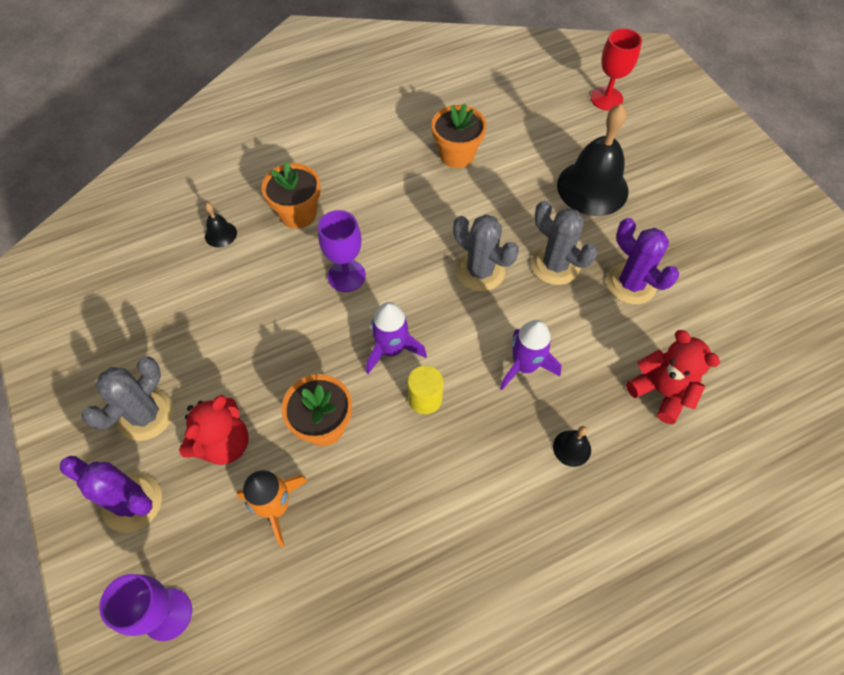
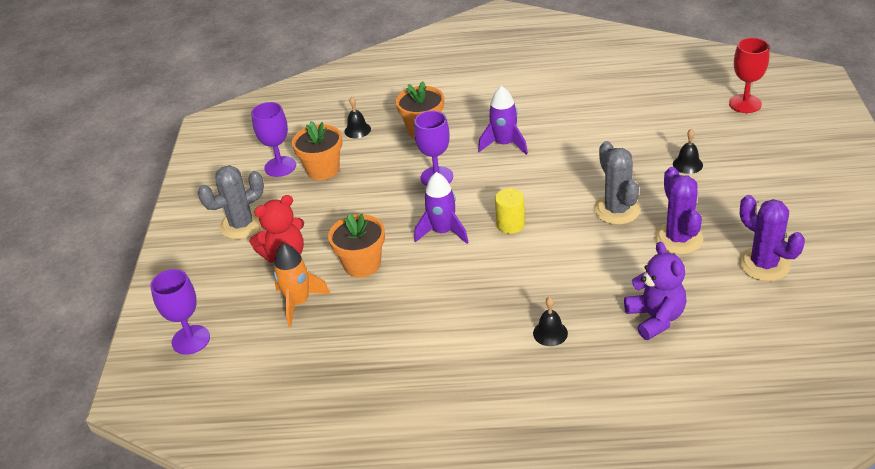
camera: 30 degrees right, 20 degrees down
(132, 503) = (204, 272): purple cactus -> purple cactus (764, 264)
(151, 313) = (280, 166): none -> purple goblet
(425, 398) = (449, 269): yellow cylinder -> yellow cylinder (510, 224)
(457, 155) = (578, 117): orange flower pot -> orange flower pot (323, 169)
(480, 271) = (548, 199): grey cactus -> none
(525, 366) = (545, 270): purple rocket -> purple rocket (504, 144)
(592, 187) = (687, 164): black bell -> black bell, size x0.43
(661, 391) = (655, 318): red teddy bear -> purple teddy bear

